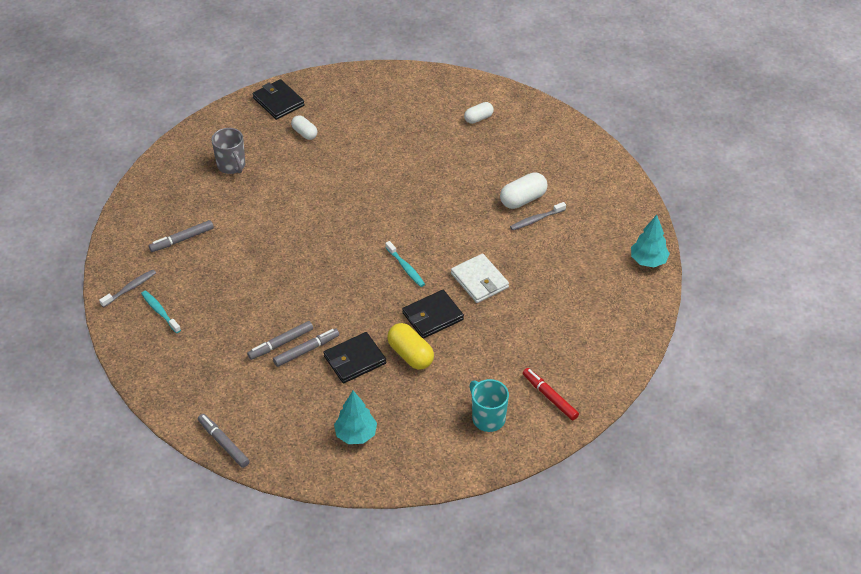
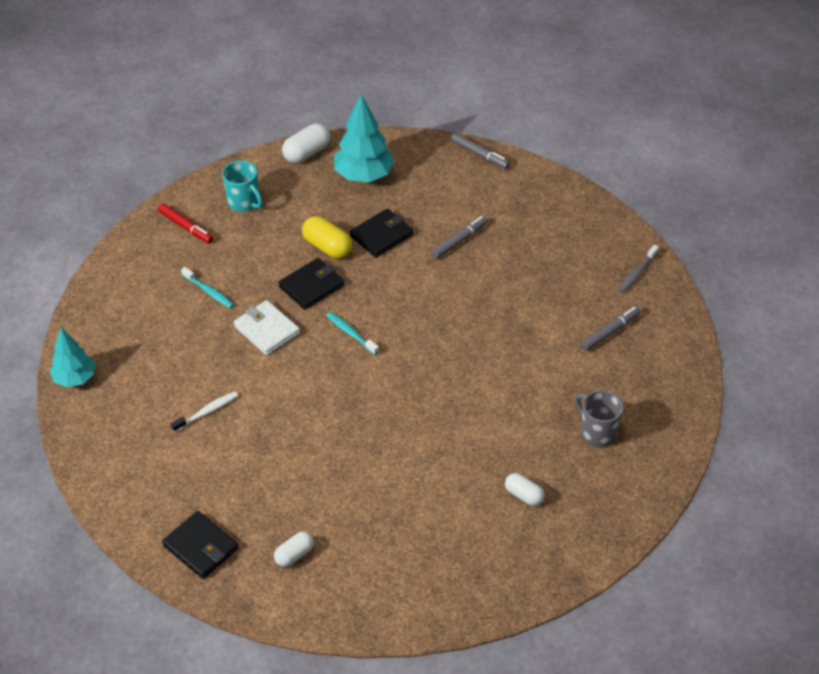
camera: 170 degrees right, 0 degrees up
(160, 311) = (594, 255): turquoise toothbrush -> turquoise toothbrush (209, 292)
(278, 102) = (578, 542): black wallet -> black wallet (200, 547)
(306, 350) = (432, 238): grey marker -> none
(356, 434) = (363, 175): turquoise tree -> turquoise tree, size x1.53
(523, 199) = (224, 437): white capsule -> white capsule (306, 153)
(536, 220) = (207, 412): grey toothbrush -> white toothbrush

